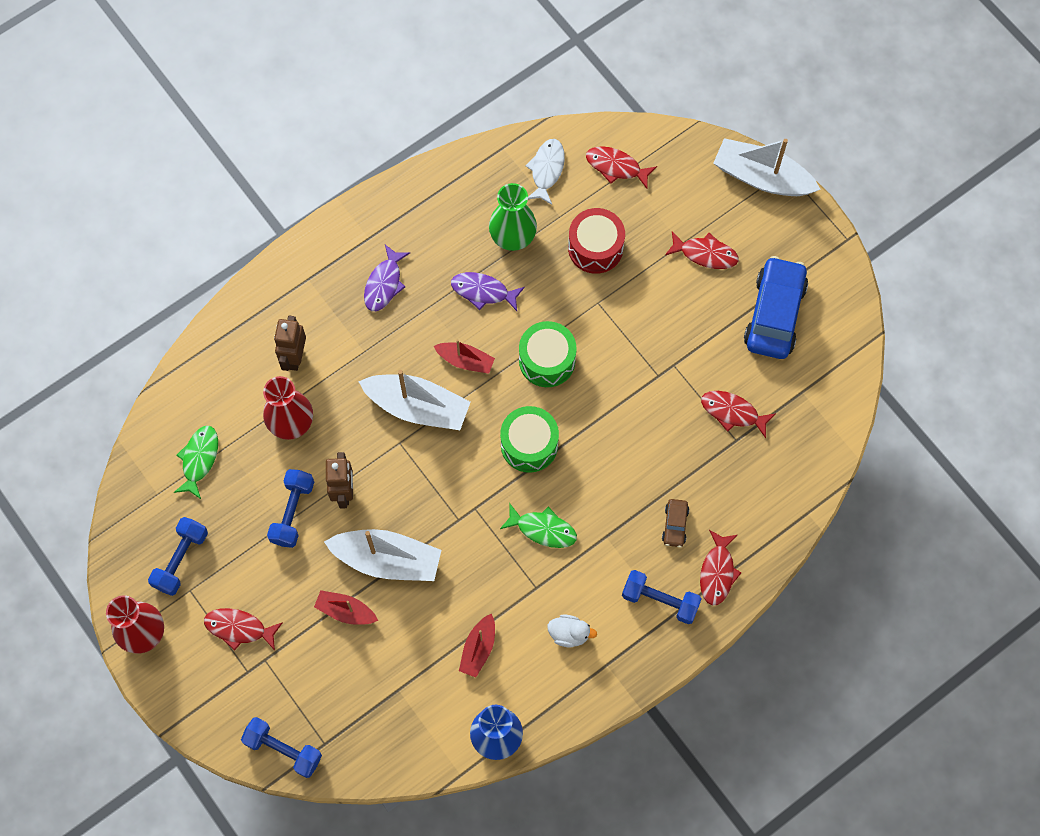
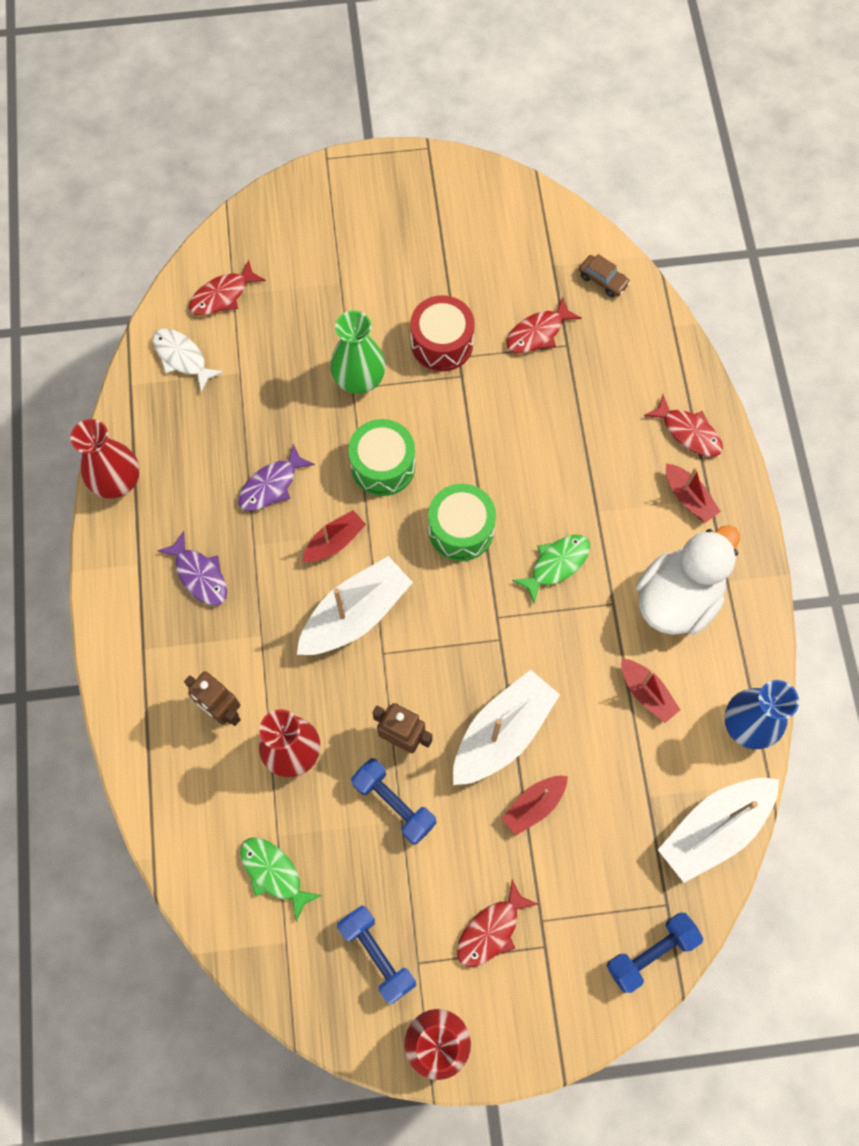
camera: 60 degrees left, 0 degrees up
(422, 185) = (117, 481): none -> red vase
(512, 237) = (231, 426): green vase -> green vase (359, 379)
(569, 634) = (677, 598): white duck -> white duck, size x2.23
(595, 248) = (294, 359): red drum -> red drum (442, 343)
(660, 600) = (688, 497): blue dumbbell -> red boat
(675, 525) = (620, 443): brown car -> brown car (603, 280)
(705, 254) = (364, 269): red fish -> none
(762, 177) = (320, 181): white boat -> white boat (714, 829)
(774, 314) = (462, 245): blue car -> none

